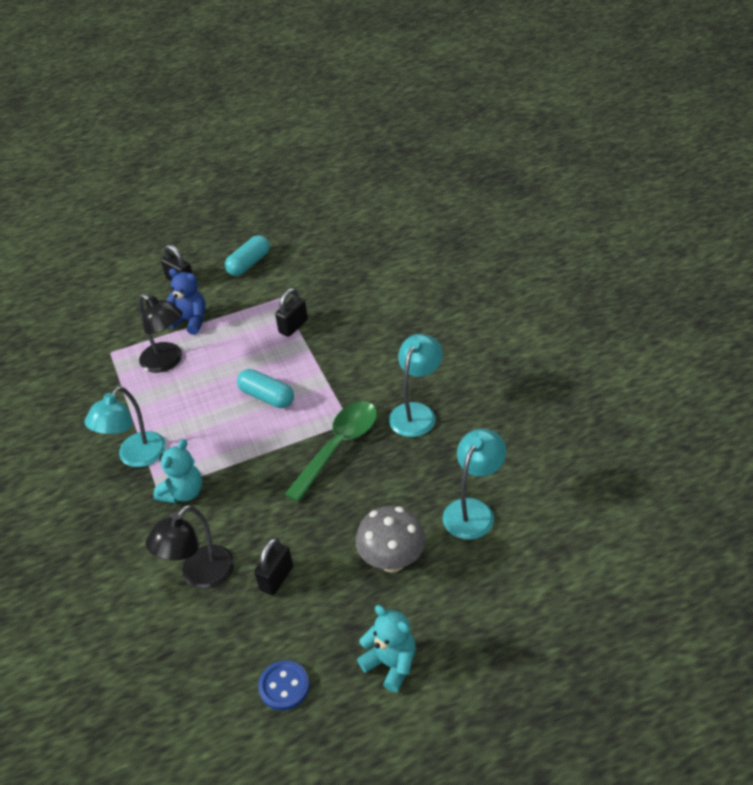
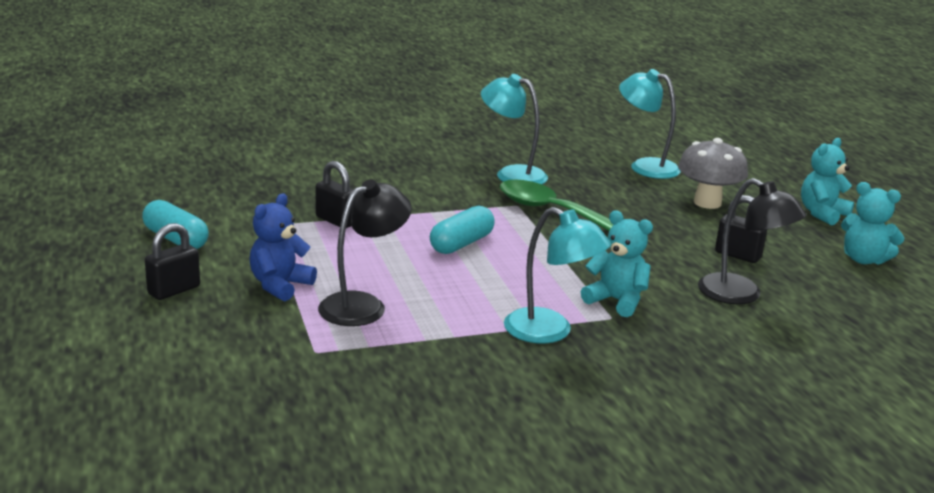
camera: 90 degrees left, 20 degrees down
(284, 686) = (863, 259): blue button -> turquoise teddy bear

